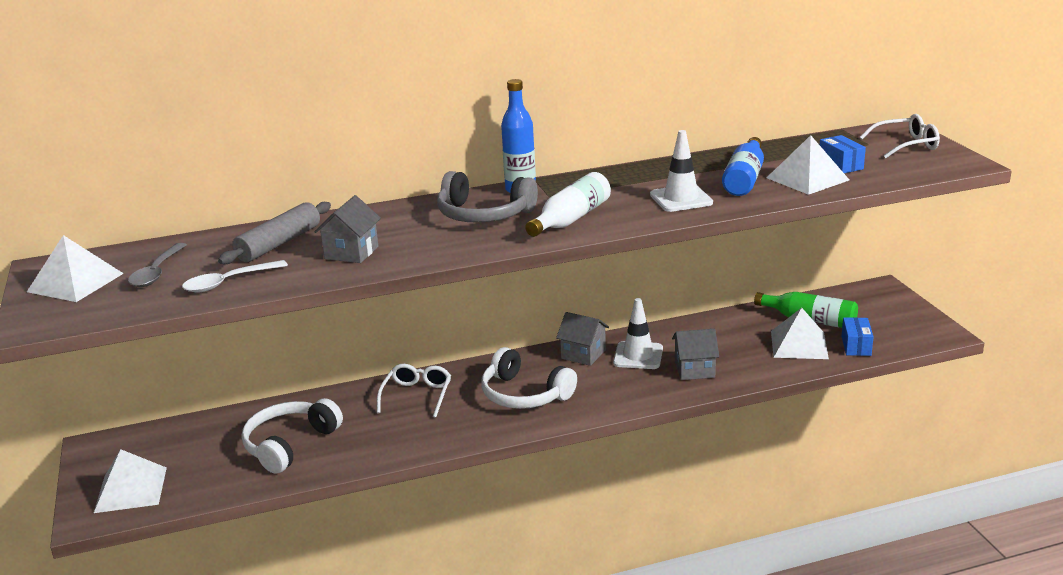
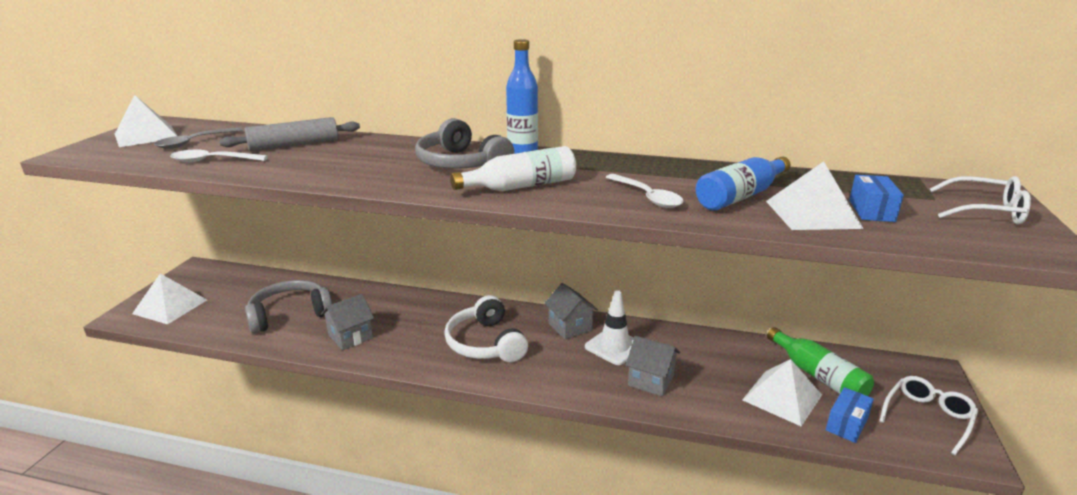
camera: 30 degrees right, 0 degrees up
(289, 444) = (290, 314): white headphones -> grey headphones
(351, 252) = (321, 164): grey house -> grey house (350, 337)
(417, 395) = (412, 311): white glasses -> white glasses (928, 417)
(681, 199) = (647, 197): white traffic cone -> white spoon

